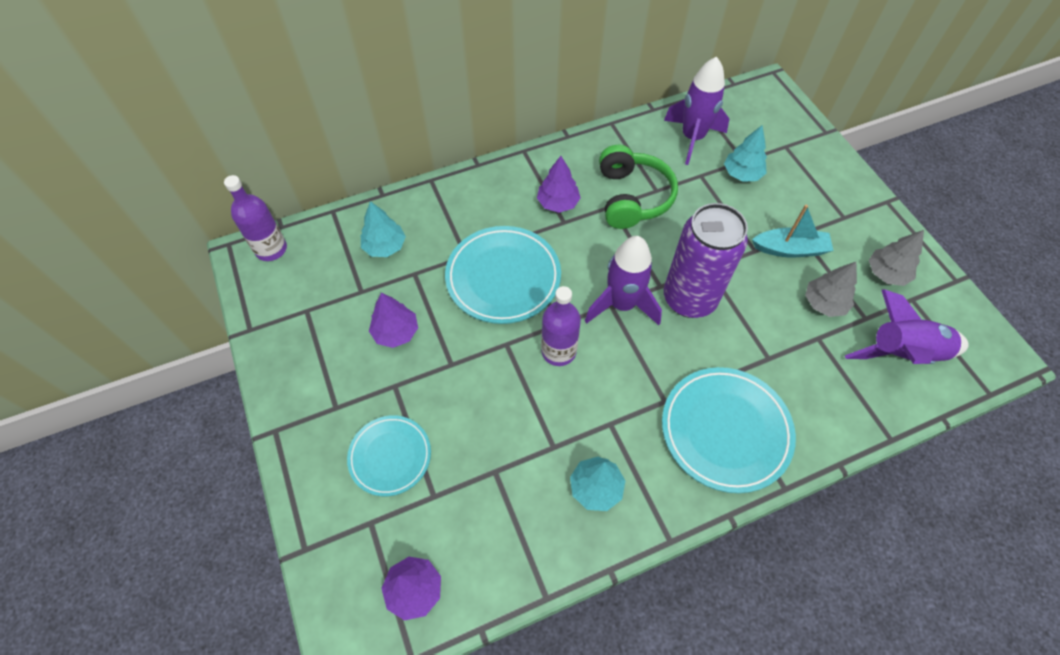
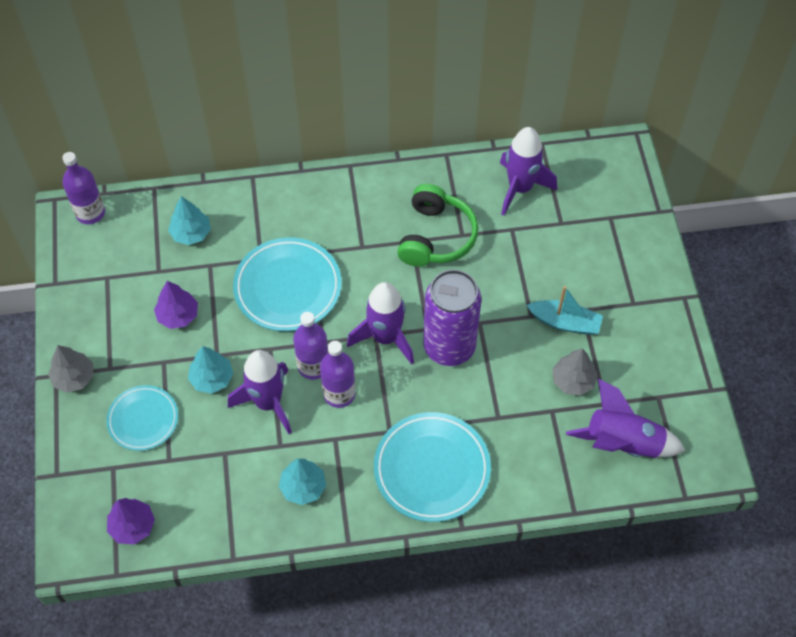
camera: 15 degrees right, 0 degrees up
(524, 402) = (268, 403): none -> purple rocket
(558, 203) = (363, 226): purple tree -> none
(596, 374) = (339, 394): none -> purple bottle
(742, 174) = (553, 236): turquoise tree -> turquoise tree (212, 378)
(886, 273) = (646, 367): grey tree -> grey tree (74, 377)

